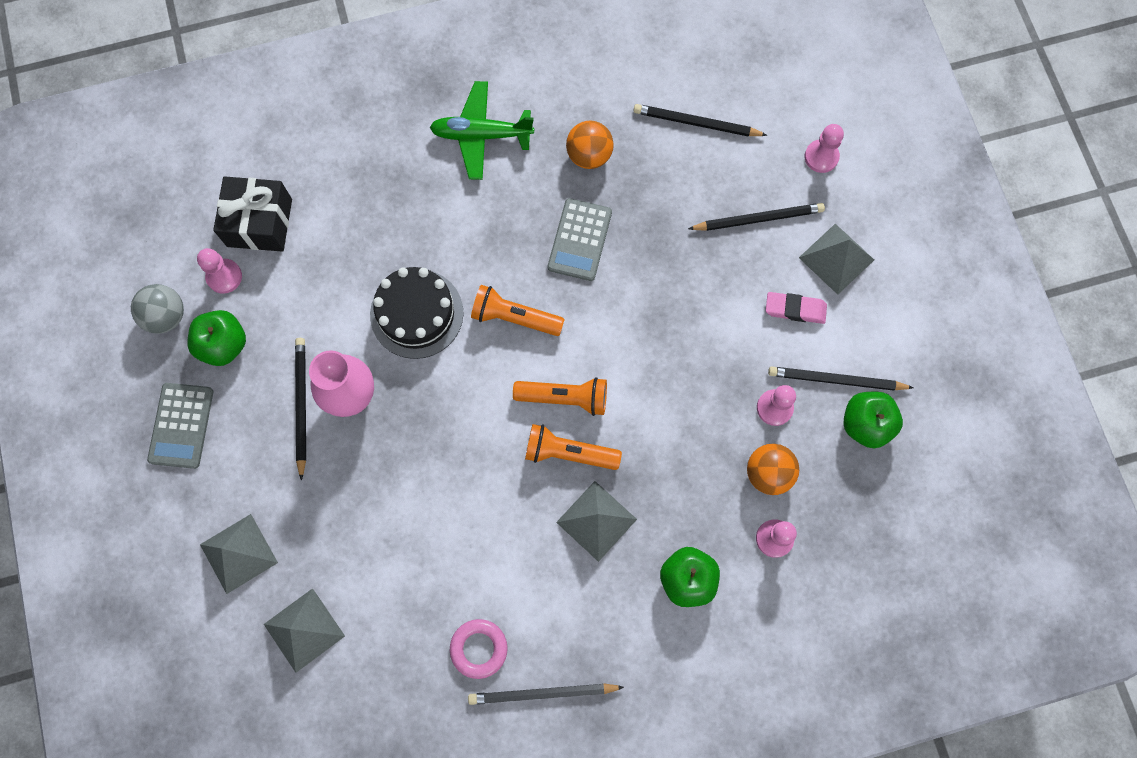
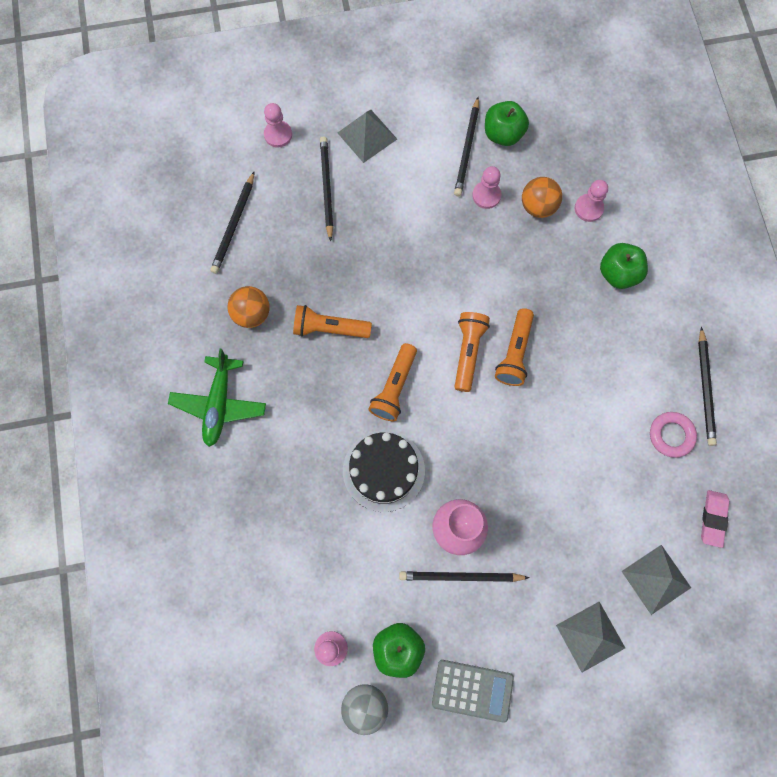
camera: 85 degrees left, 0 degrees up
(259, 223) = (280, 613): black gift -> none
(580, 240) = (329, 328): grey calculator -> orange flashlight
(596, 520) = (571, 336): grey pyramid -> none
(795, 309) = (406, 171): pink eraser -> pink eraser (713, 519)

